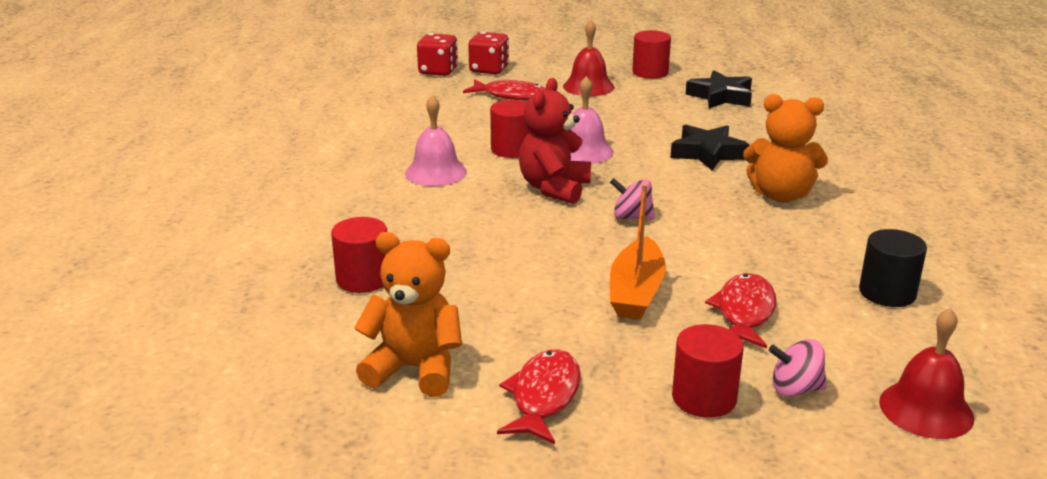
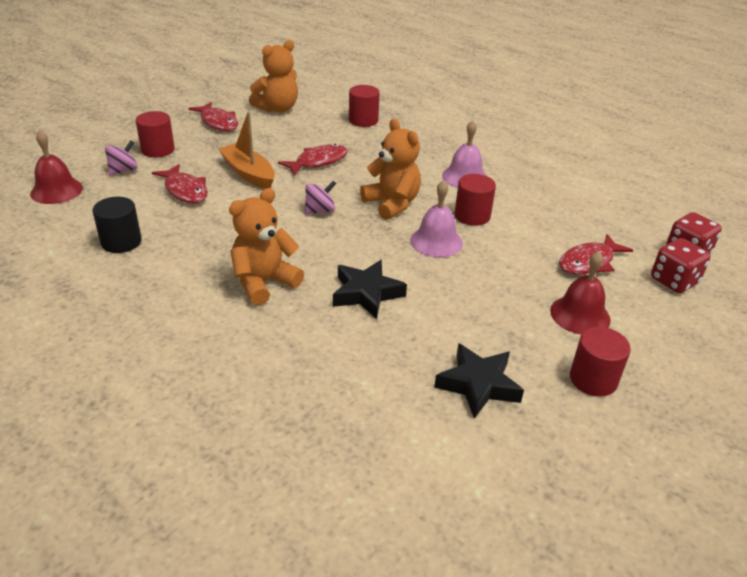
camera: 125 degrees right, 10 degrees up
(532, 261) = (318, 162): none -> red fish
(554, 188) = (392, 204): red teddy bear -> orange teddy bear

